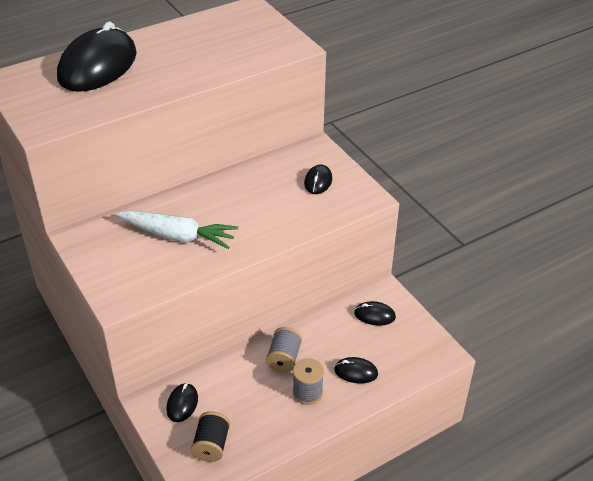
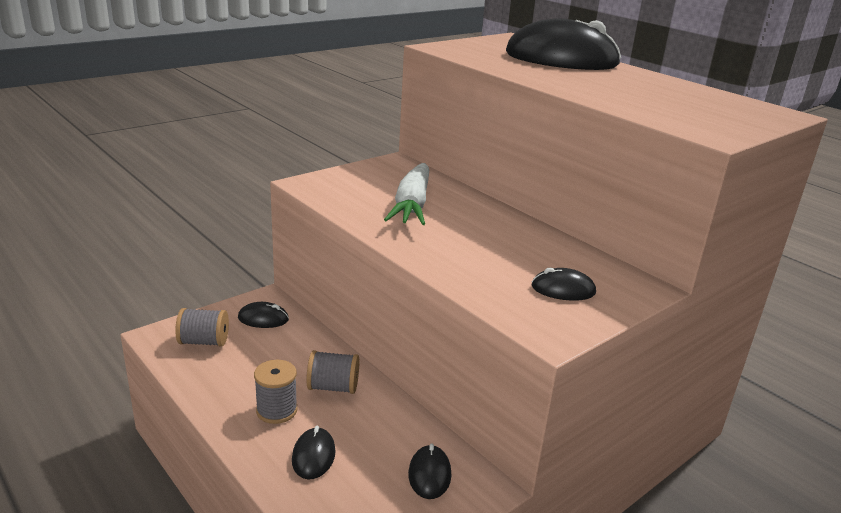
camera: 80 degrees right, 15 degrees down
(211, 445) = (204, 342): black spool -> grey spool

